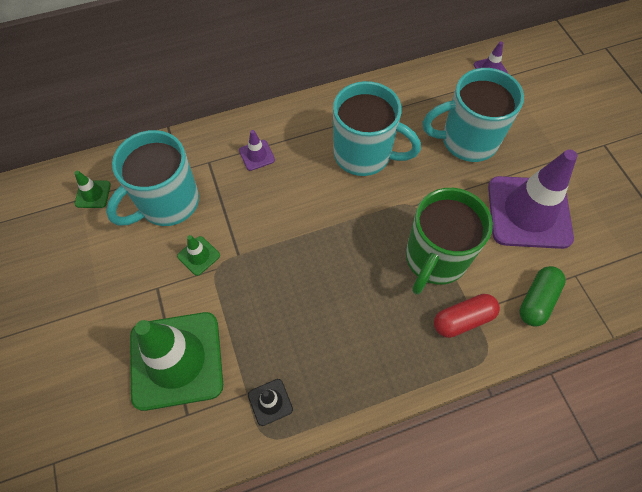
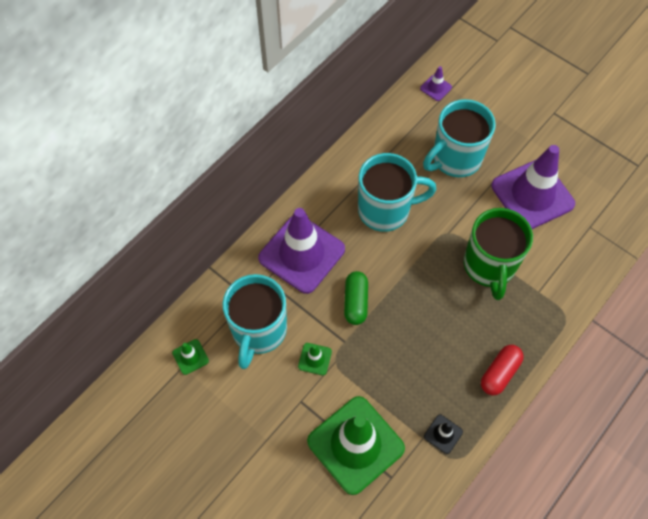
camera: 30 degrees left, 0 degrees up
(257, 155) = (301, 254): purple traffic cone -> purple traffic cone, size x2.45
(463, 319) = (535, 300): red capsule -> red capsule (499, 373)
(537, 300) = (575, 259): green capsule -> green capsule (355, 302)

